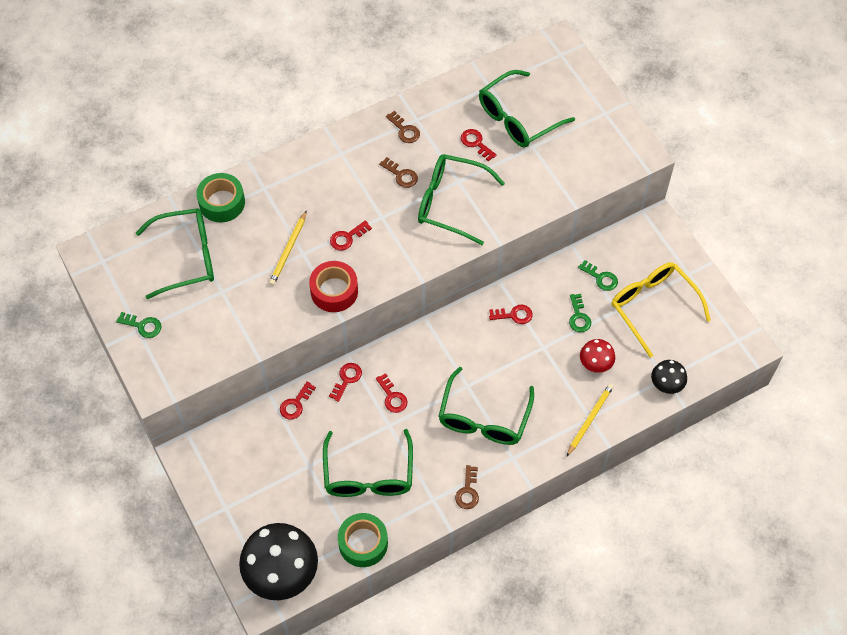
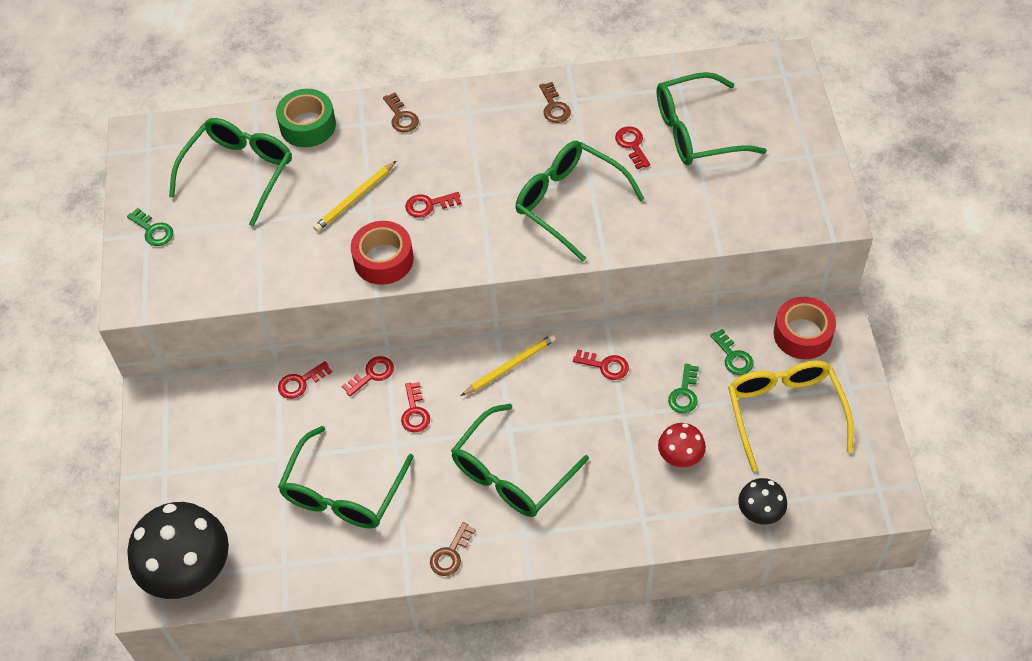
camera: 25 degrees right, 5 degrees down
(187, 257) = (239, 172): green glasses -> green glasses turned 75 degrees counterclockwise
(363, 543) = (297, 570): green tape -> none
(401, 175) = (525, 155): brown key -> brown key (401, 117)
(589, 419) = (641, 521): yellow pencil -> yellow pencil (510, 366)
(641, 245) = (802, 334): none -> red tape

